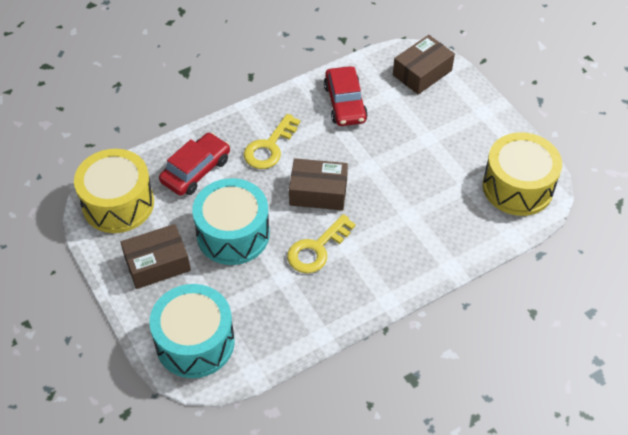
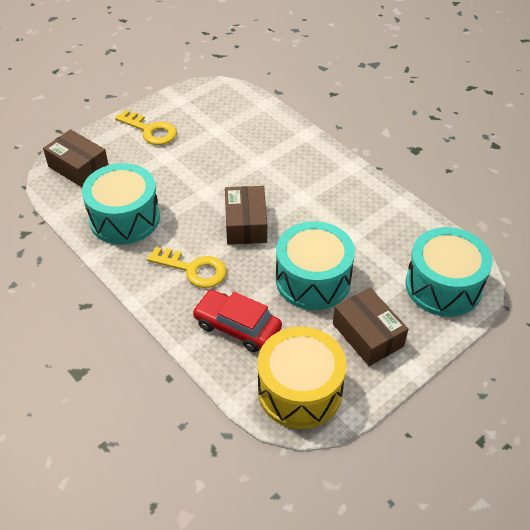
camera: 100 degrees left, 5 degrees down
(317, 249) = (312, 216): yellow key -> yellow key (150, 131)
(345, 103) = (124, 218): red car -> turquoise drum
(517, 187) = (213, 103): yellow drum -> none

